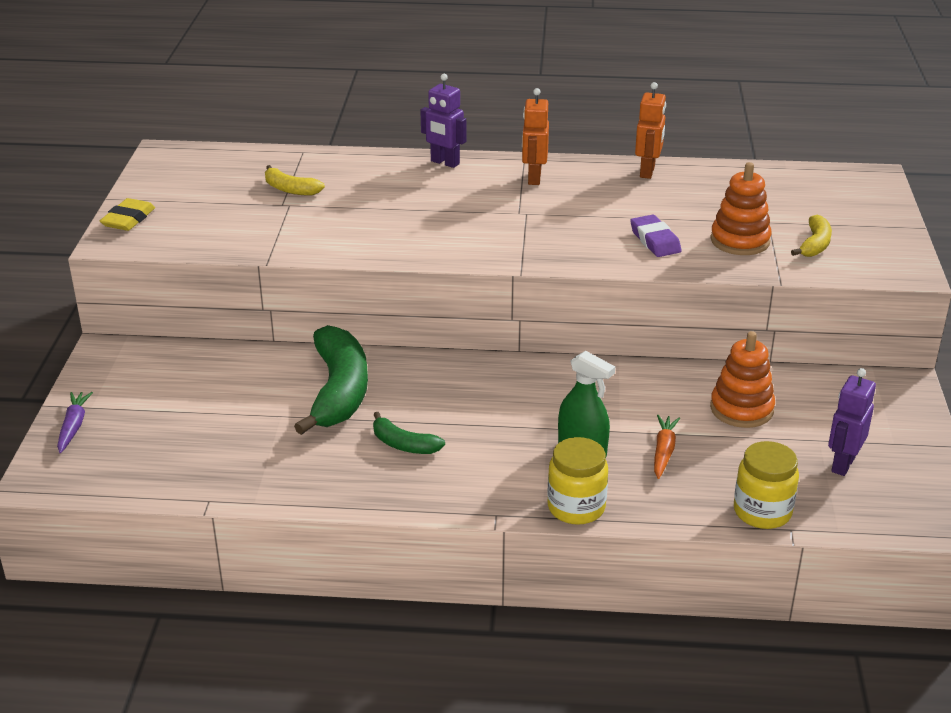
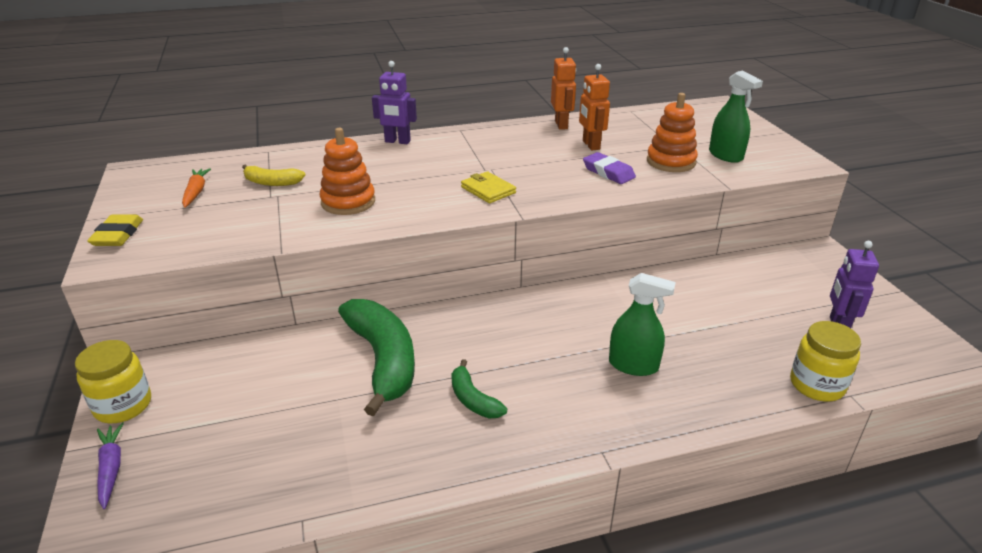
camera: 20 degrees left, 0 degrees up
(403, 444) = (473, 399): green banana -> green banana turned 45 degrees clockwise
(506, 237) = (488, 190): none -> yellow wallet
(534, 178) = (478, 142): orange robot -> orange robot (590, 145)
(576, 507) = (667, 423): yellow jar -> yellow jar (123, 405)
(663, 451) = (698, 349): orange carrot -> orange carrot (196, 192)
(741, 409) = (728, 297): orange stacking toy -> orange stacking toy (348, 202)
(815, 244) = (725, 155): yellow banana -> green spray bottle

